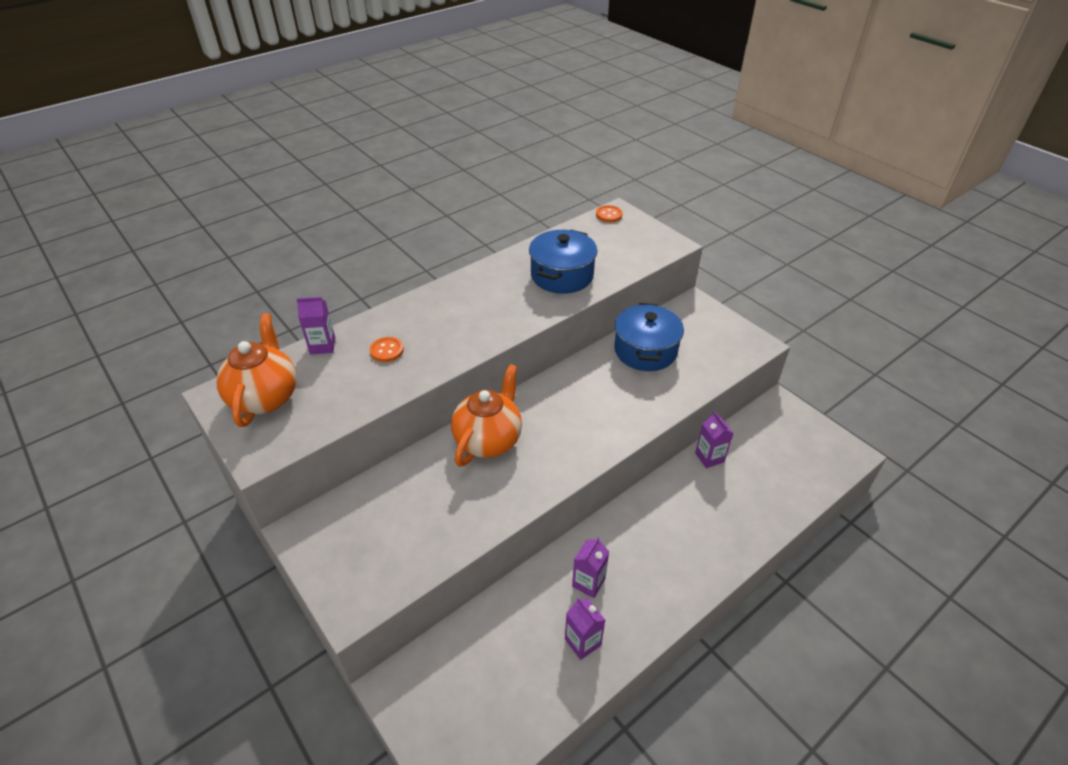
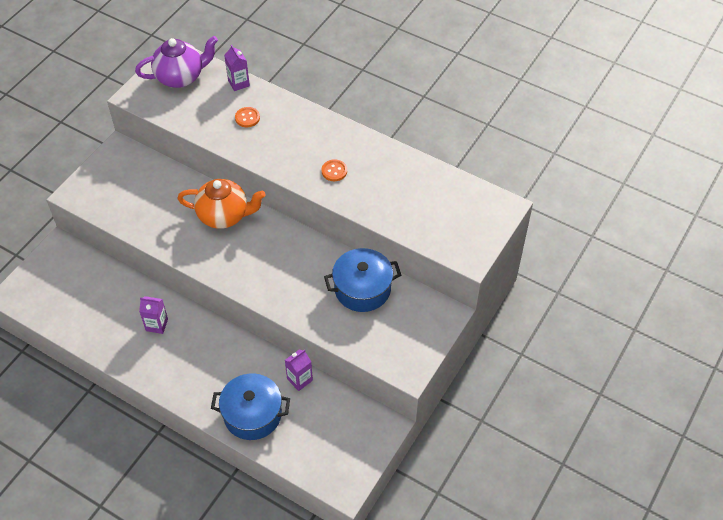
camera: 70 degrees right, 10 degrees up
(265, 397) = (180, 77): orange teapot -> purple teapot
(562, 275) = (383, 191): blue pot -> blue pot (252, 414)
(582, 642) = (112, 333): purple carton -> none
(609, 215) = (495, 201): orange button -> orange button (334, 171)

